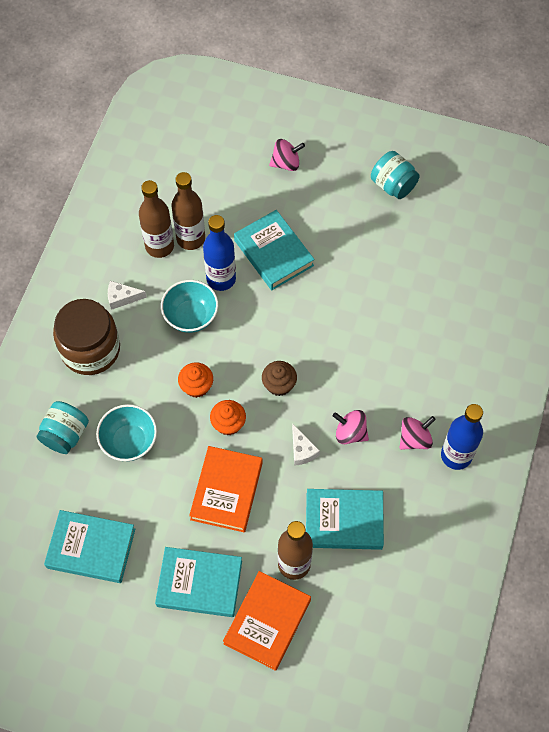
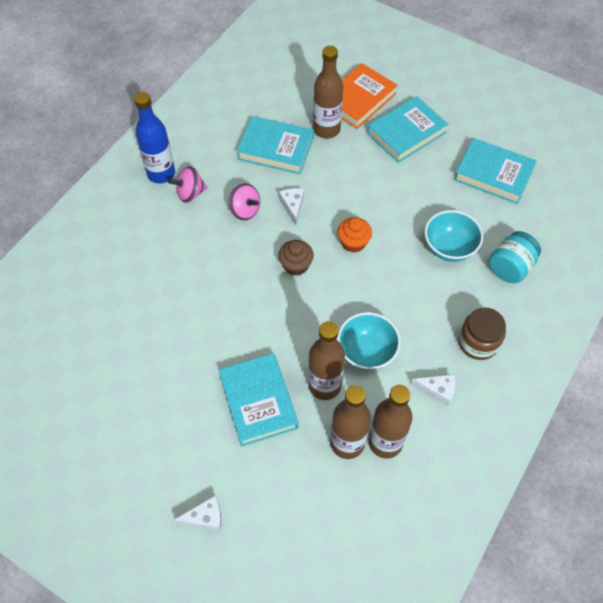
camera: 165 degrees left, 5 degrees down
(90, 349) = (478, 342): brown jar -> brown jar, size x0.64
(196, 386) = (376, 282): orange cupcake -> none
(199, 583) = (406, 133): turquoise book -> turquoise book turned 60 degrees counterclockwise
(221, 279) = (324, 385): blue bottle -> brown bottle
(226, 491) = (368, 190): orange book -> none
(286, 163) = (205, 517): pink spinning top -> white cheese
(393, 185) = (91, 452): turquoise jar -> none

